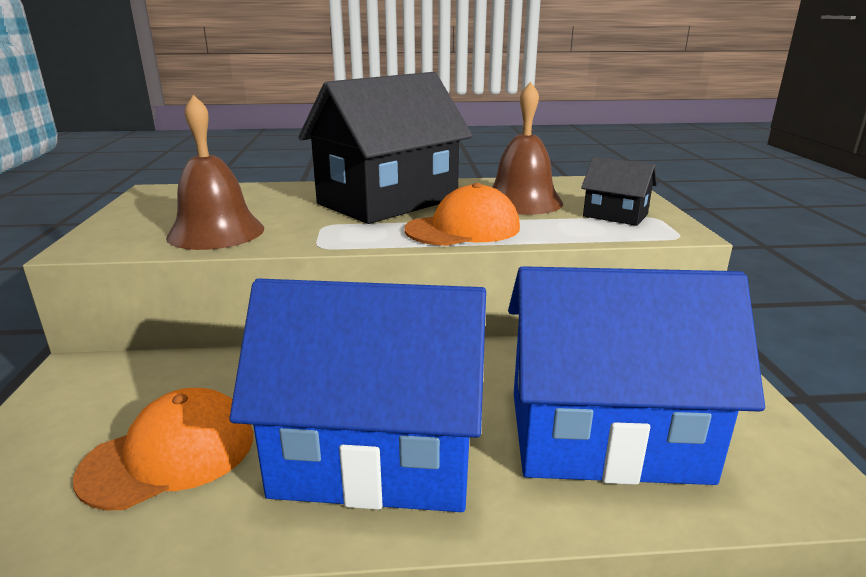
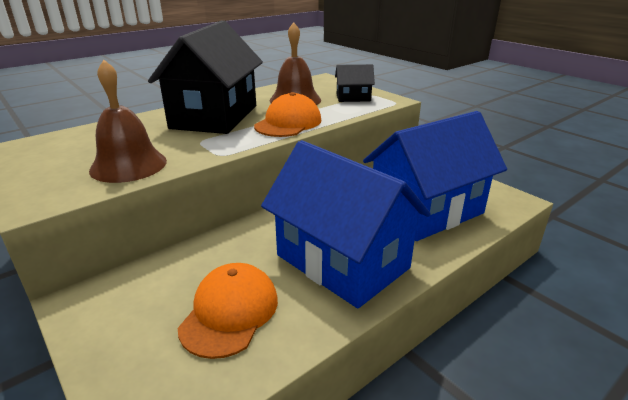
camera: 35 degrees left, 5 degrees up
(376, 455) = (342, 261): blue house -> blue house turned 75 degrees clockwise

